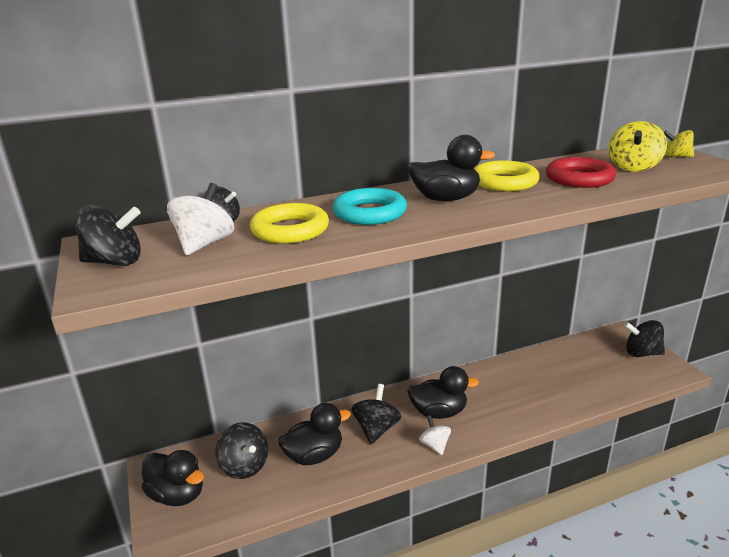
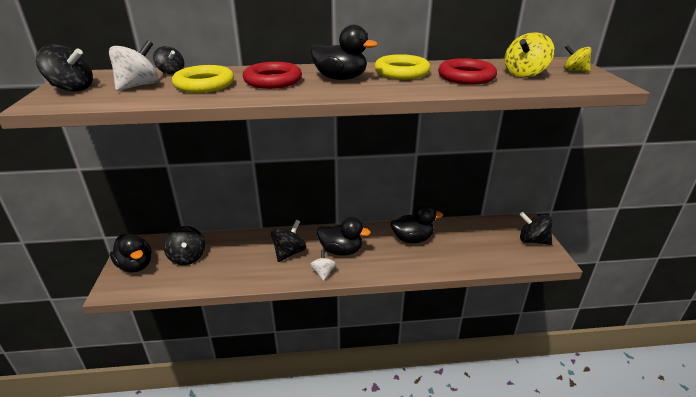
camera: 15 degrees right, 5 degrees up
(314, 456) = (236, 261): black duck -> black duck (412, 239)
(369, 213) = (273, 81): turquoise ring -> red ring

